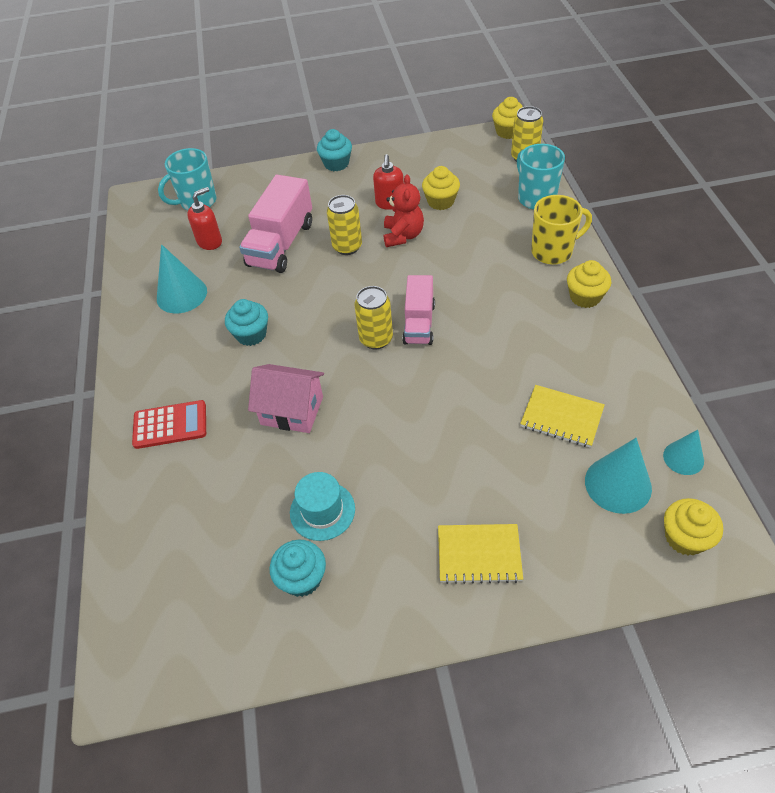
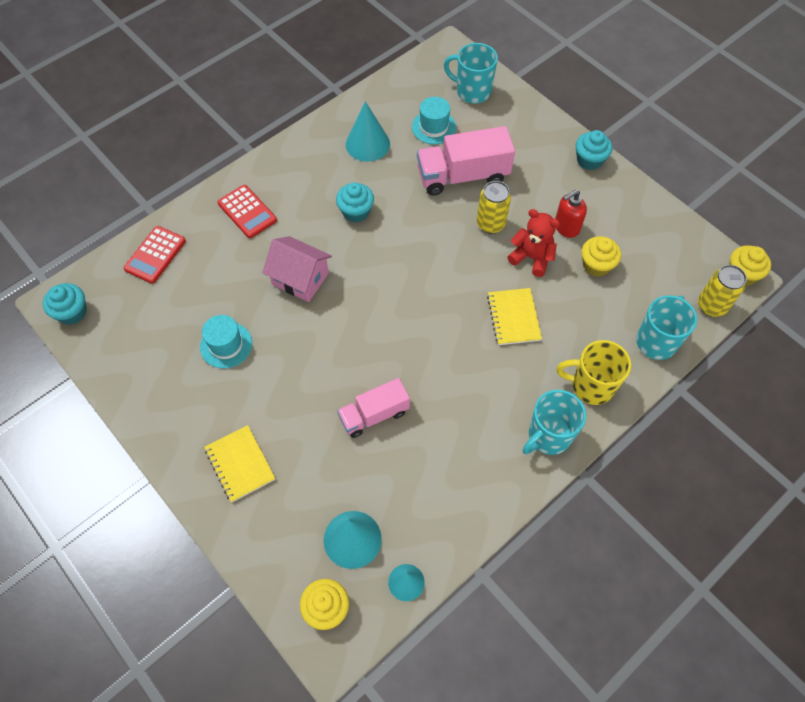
camera: 55 degrees right, 10 degrees up
(148, 538) = (155, 255): none -> red calculator
(210, 241) = (434, 127): red soap dispenser -> turquoise hat
(292, 410) = (300, 279): pink house -> pink house turned 45 degrees counterclockwise
(302, 578) = (169, 361): turquoise cupcake -> turquoise cupcake (72, 312)
(376, 339) = (401, 298): yellow can -> none
(403, 235) = (532, 258): red teddy bear -> red teddy bear turned 120 degrees counterclockwise
(419, 323) = (437, 320): pink truck -> pink truck (374, 415)
(553, 252) = (591, 386): yellow mug -> yellow mug turned 150 degrees clockwise
(561, 417) = (397, 470): yellow notebook -> yellow notebook (513, 317)
(585, 297) = (548, 436): yellow cupcake -> turquoise mug

